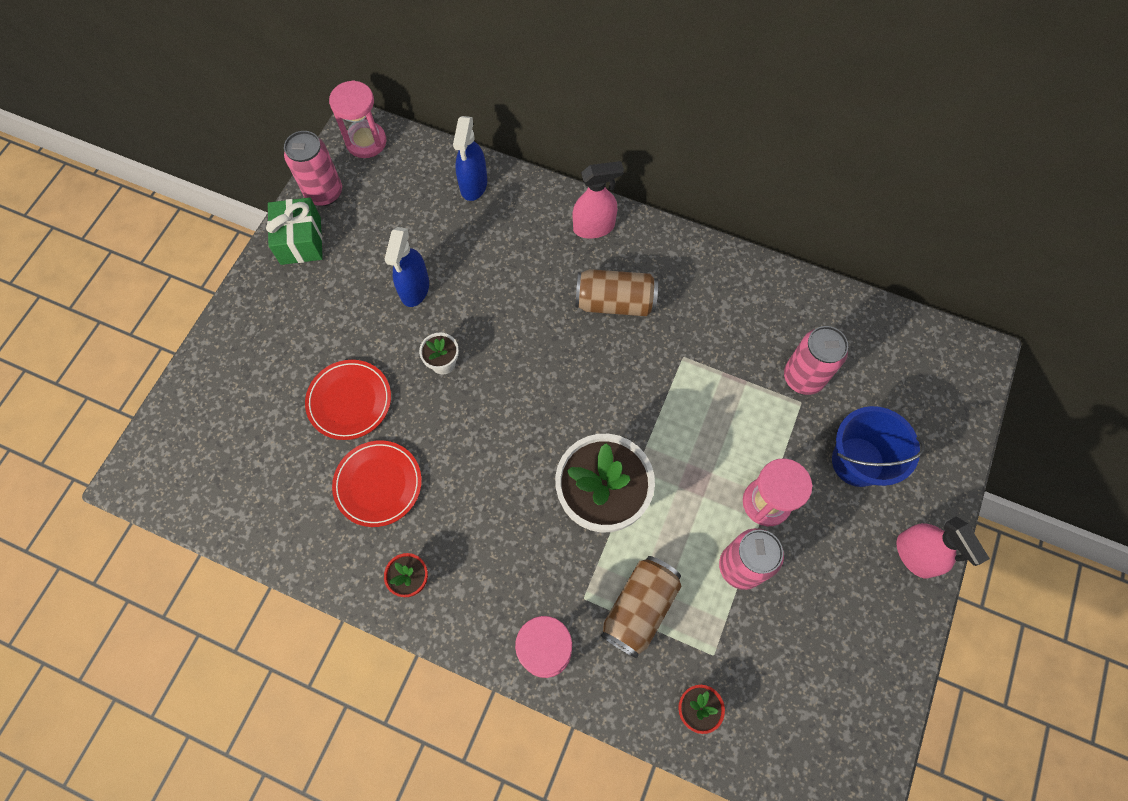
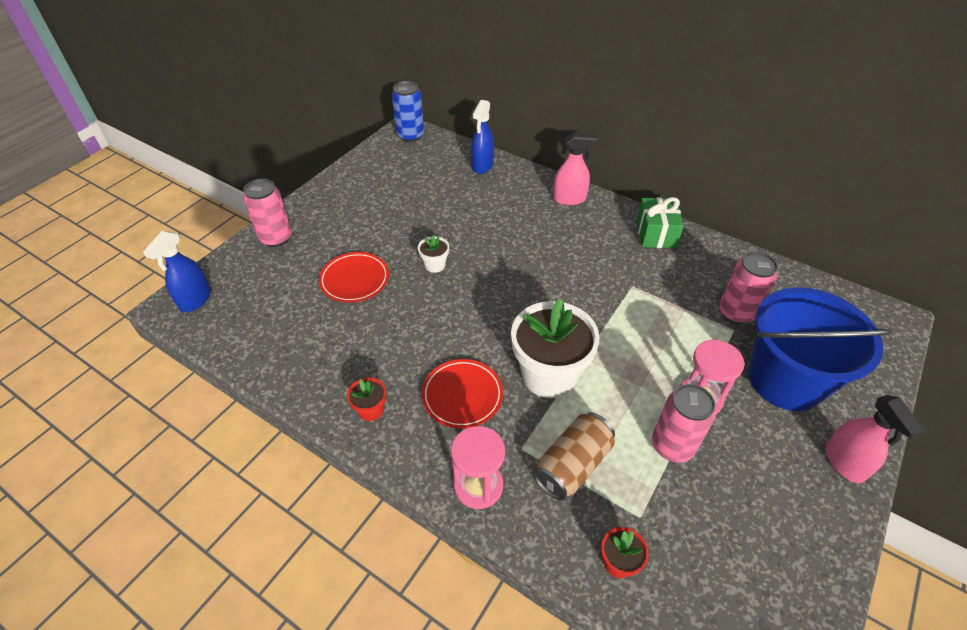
camera: 10 degrees right, 20 degrees down
(300, 241) = (347, 182): green gift -> green gift (655, 233)
(324, 193) = (372, 158): pink can -> pink can (276, 238)
(366, 142) = (410, 135): pink hourglass -> blue can
(378, 484) = (361, 337): red plate -> red plate (462, 395)
(414, 289) = (424, 218): blue spray bottle -> blue spray bottle (195, 300)
(615, 302) = (580, 245): brown can -> none
(857, 461) = (785, 380): blue bucket -> blue bucket, size x1.53

